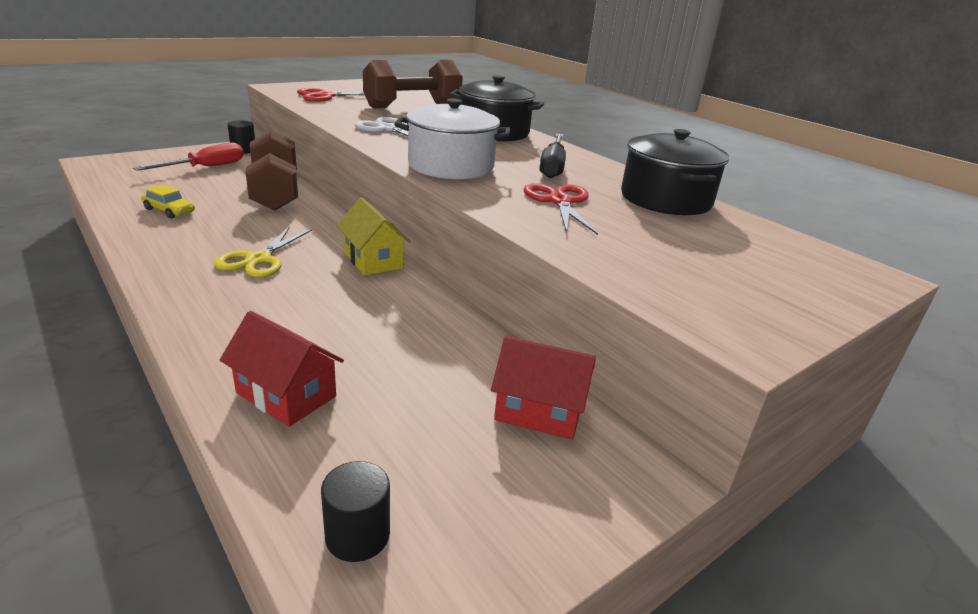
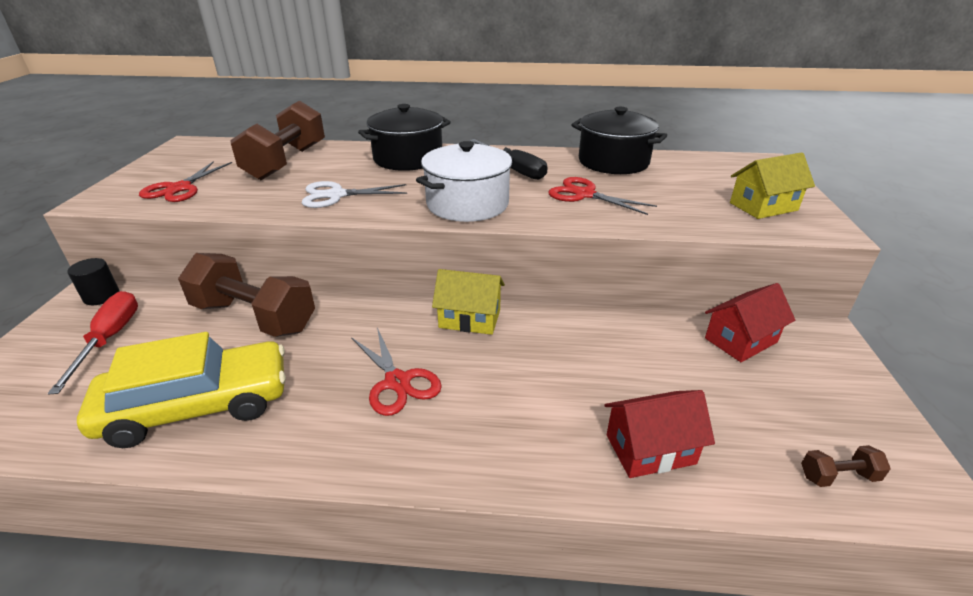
camera: 45 degrees left, 5 degrees up
(169, 210) = (197, 406): yellow car -> yellow car, size x2.40
(258, 259) = (397, 382): yellow scissors -> red scissors
(357, 535) = (838, 476): black cylinder -> brown dumbbell
(725, 292) = (763, 206): none -> yellow house

